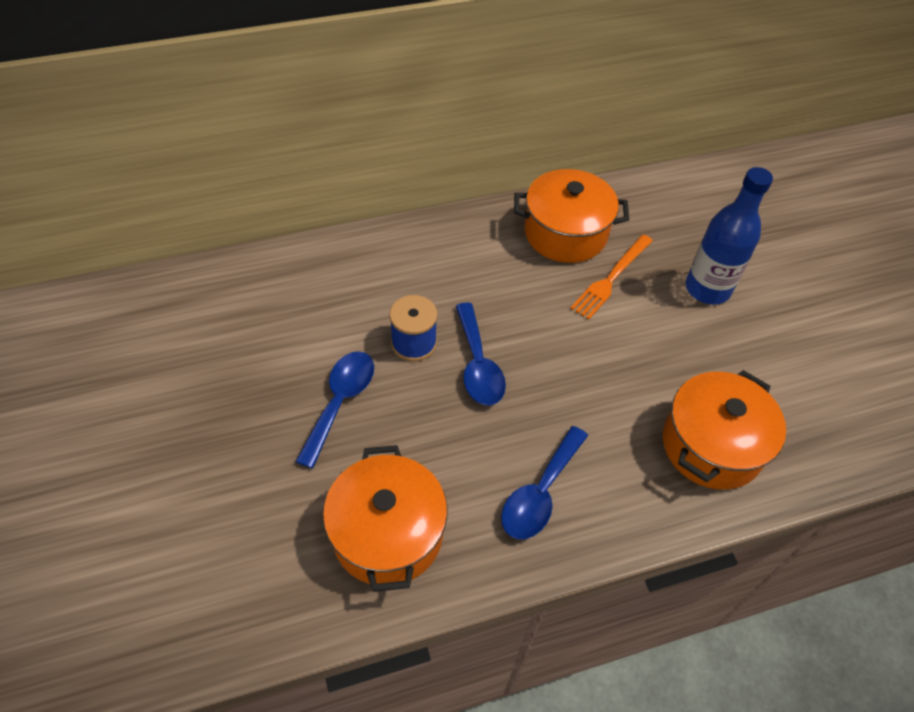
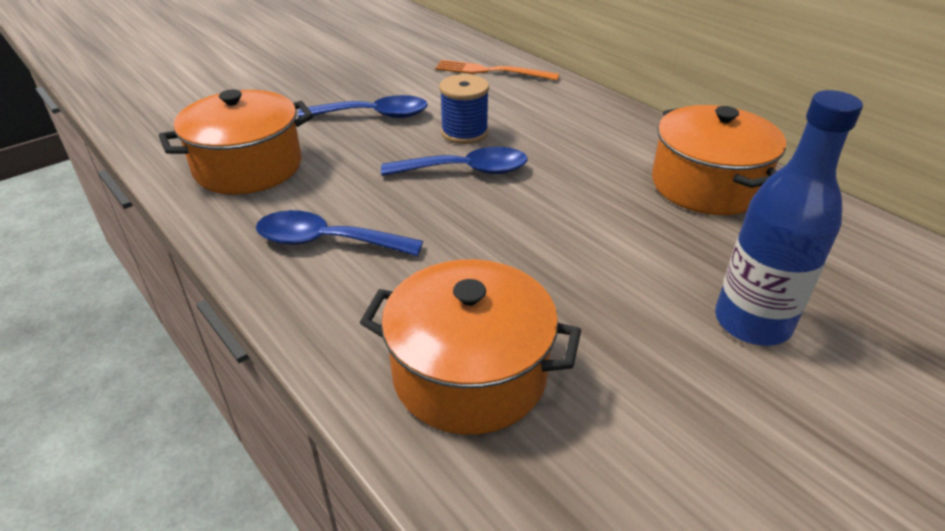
camera: 70 degrees right, 15 degrees down
(478, 365) = (466, 171): blue spoon -> blue spoon turned 150 degrees counterclockwise
(611, 278) = (674, 232): orange fork -> orange fork (491, 71)

